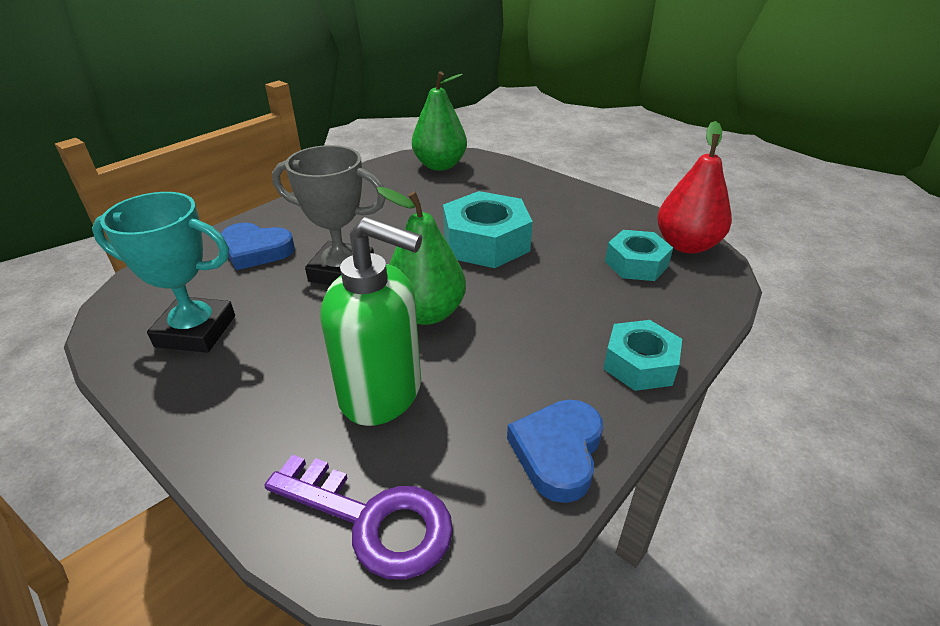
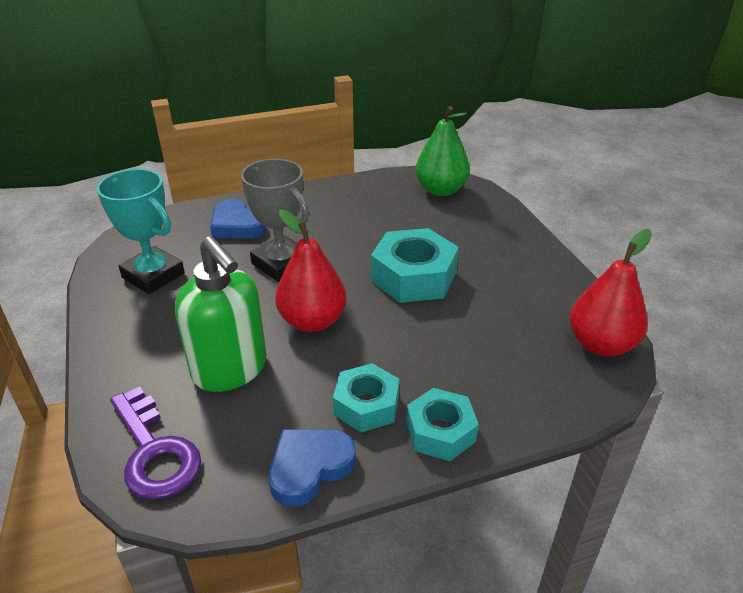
camera: 30 degrees right, 0 degrees up
(426, 313) = (312, 321): green pear -> red pear
(636, 264) = (530, 344): turquoise nut -> turquoise nut (366, 405)

